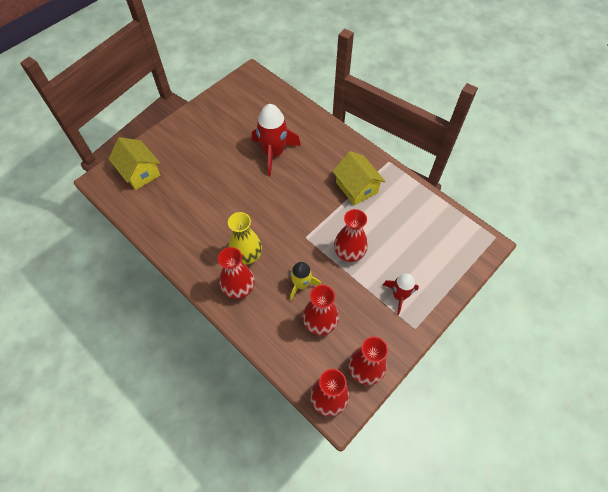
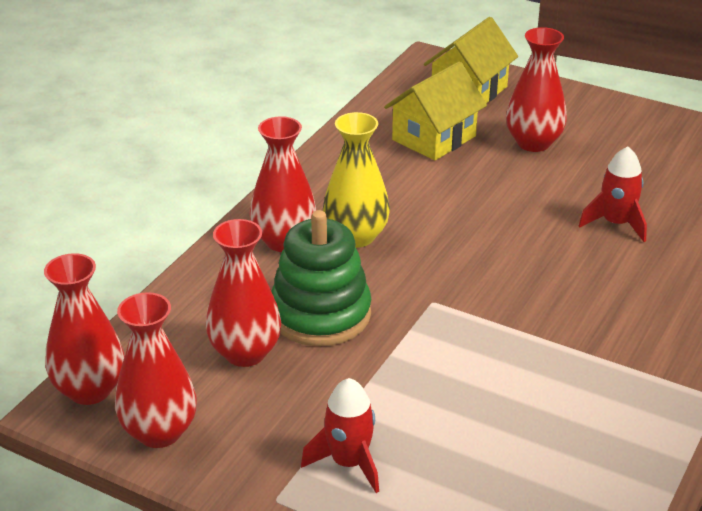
camera: 75 degrees right, 25 degrees down
(273, 153) = (616, 223): red rocket -> red rocket, size x0.60
(301, 284) = (320, 314): yellow rocket -> green stacking toy
(349, 253) = (424, 369): red vase -> red vase (533, 143)
(356, 187) = (604, 354): yellow house -> yellow house (434, 138)

